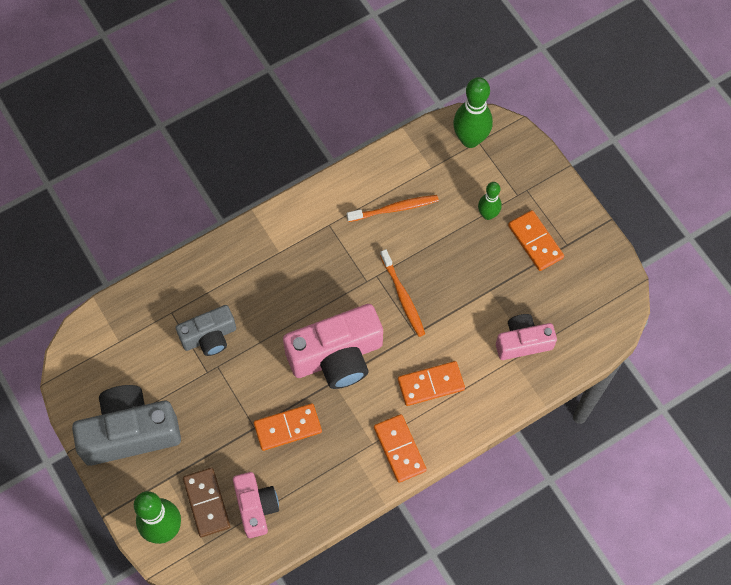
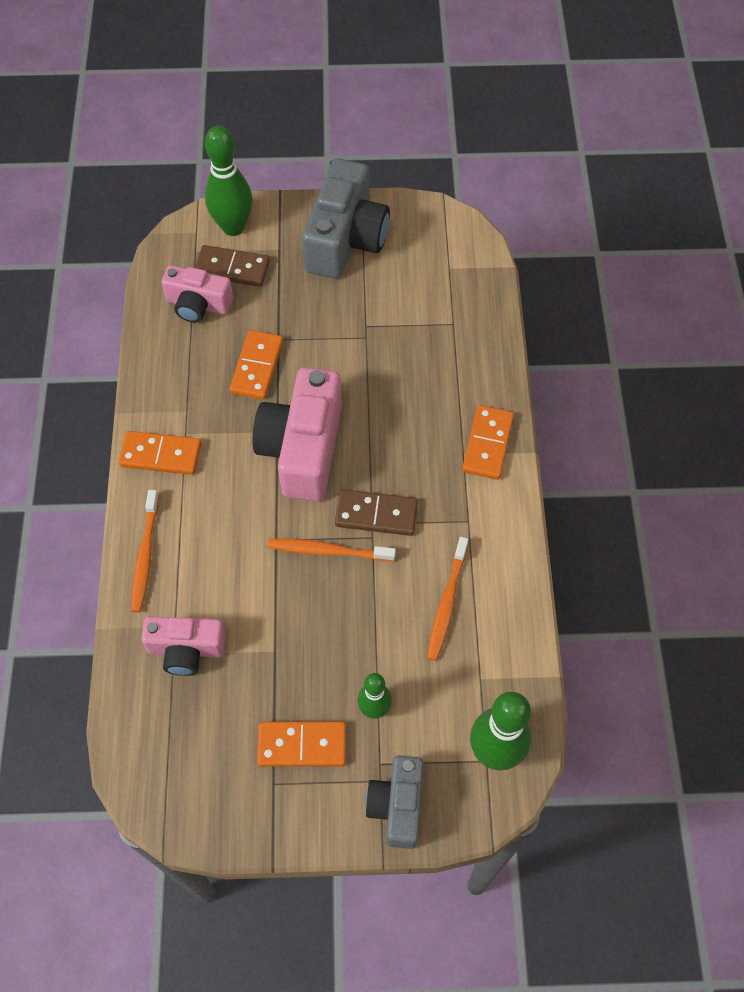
camera: 120 degrees right, 5 degrees down
(209, 336) = (403, 344): grey camera -> grey camera (397, 805)
(358, 282) = (376, 514): none -> brown domino
(431, 384) = (207, 523): orange domino -> orange domino (488, 444)
(479, 409) = (145, 556): none -> orange toothbrush
(523, 342) = (186, 649): pink camera -> pink camera turned 75 degrees clockwise

